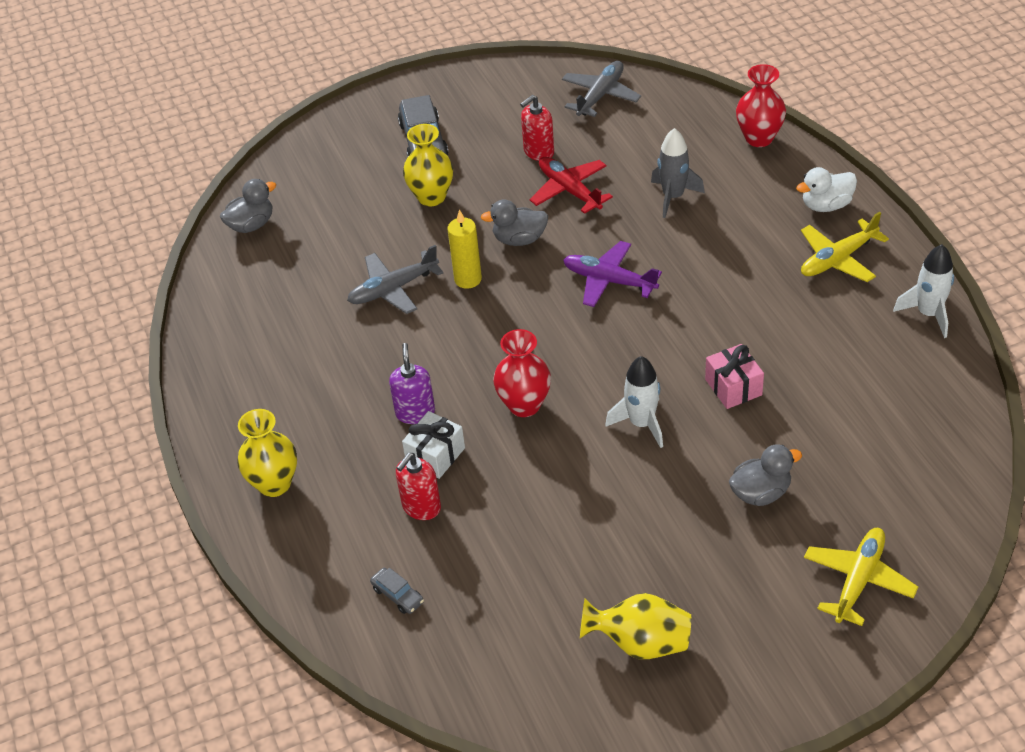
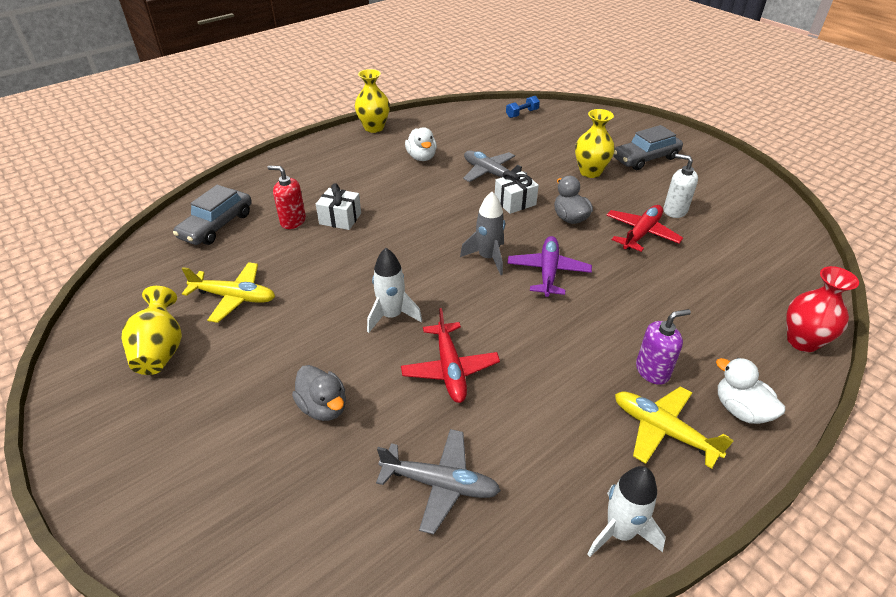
camera: 70 degrees right, 5 degrees down
(251, 225) = (522, 113): grey duck -> blue dumbbell
(274, 484) = (307, 163): yellow vase -> yellow vase (374, 128)
(319, 351) = (421, 157): none -> white duck
(398, 595) = (217, 225): grey car -> grey car, size x2.04
(415, 412) = (377, 203): purple soap dispenser -> purple soap dispenser (652, 371)
(468, 279) = (515, 202): yellow candle -> white gift
(524, 405) = (397, 250): red vase -> none
(538, 152) = (675, 210): red soap dispenser -> white soap dispenser
(600, 95) = (771, 231): grey plane -> grey plane (440, 484)
(673, 197) = (674, 294): grey rocket -> grey rocket (488, 258)
(733, 387) = (450, 369): pink gift -> red plane
(858, 580) = (217, 501): yellow plane -> yellow plane (234, 297)

